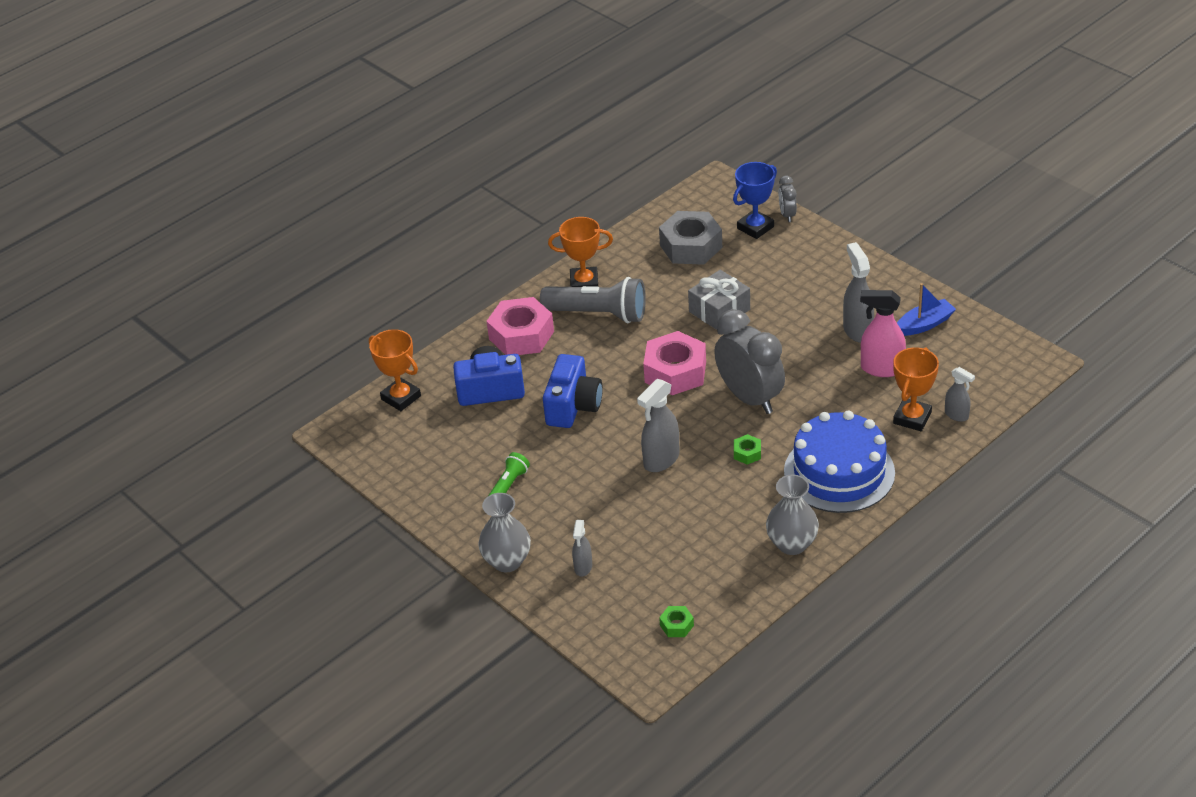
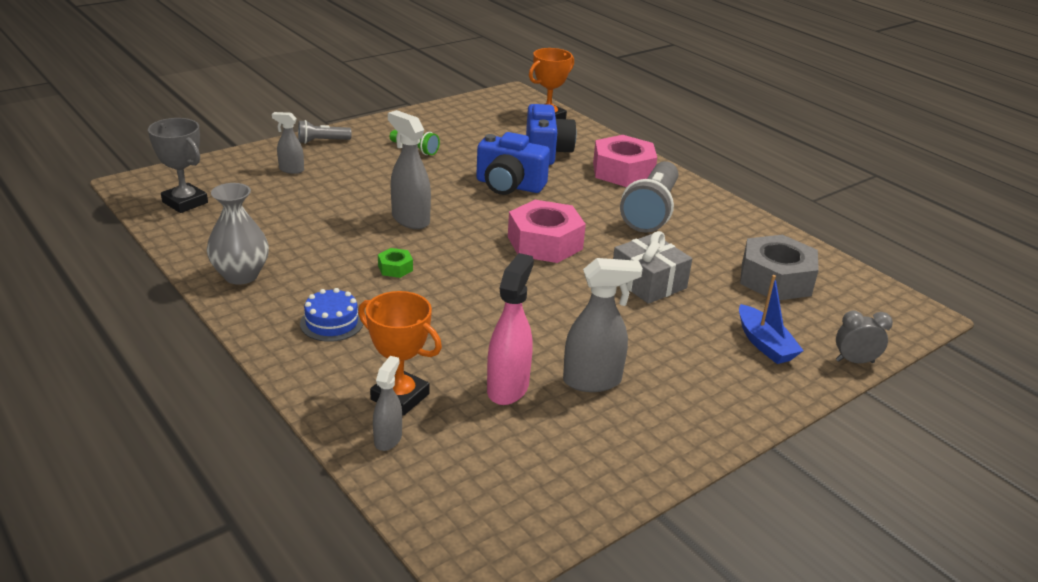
camera: 90 degrees right, 10 degrees down
(507, 561) = (322, 141): grey vase -> grey flashlight
(584, 283) = (705, 209): orange trophy -> none
(676, 625) = (185, 202): green nut -> grey trophy
(750, 398) = (485, 282): grey clock -> none
(755, 227) = (821, 331): blue trophy -> none
(839, 472) = (332, 322): blue cake -> blue cake, size x0.46
(924, 324) = (595, 447): blue boat -> blue boat (764, 344)
(956, 415) = (388, 439): grey spray bottle -> grey spray bottle turned 150 degrees clockwise

